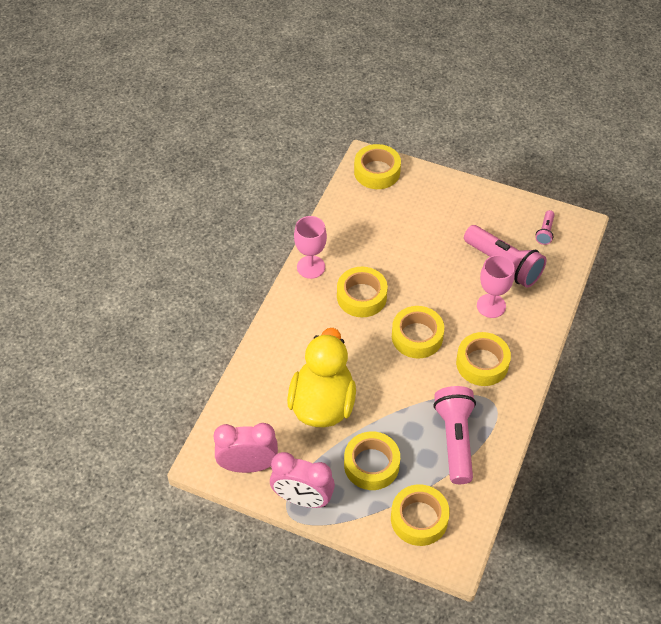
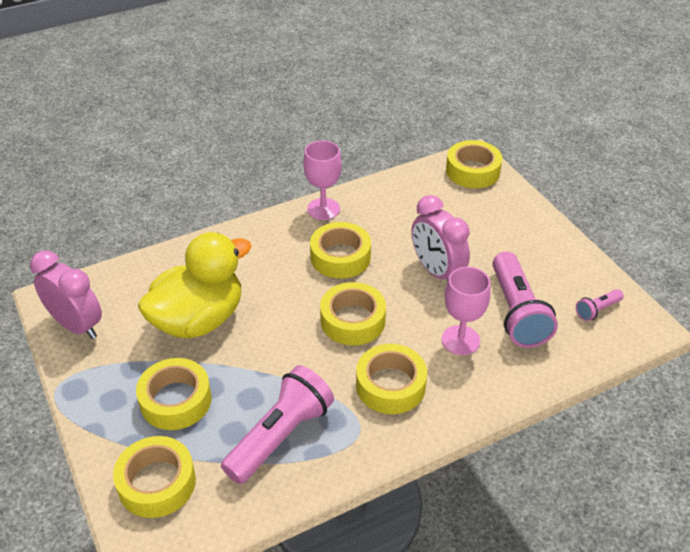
camera: 40 degrees right, 10 degrees down
(302, 499) = (82, 385): pink clock -> pink clock (436, 271)

